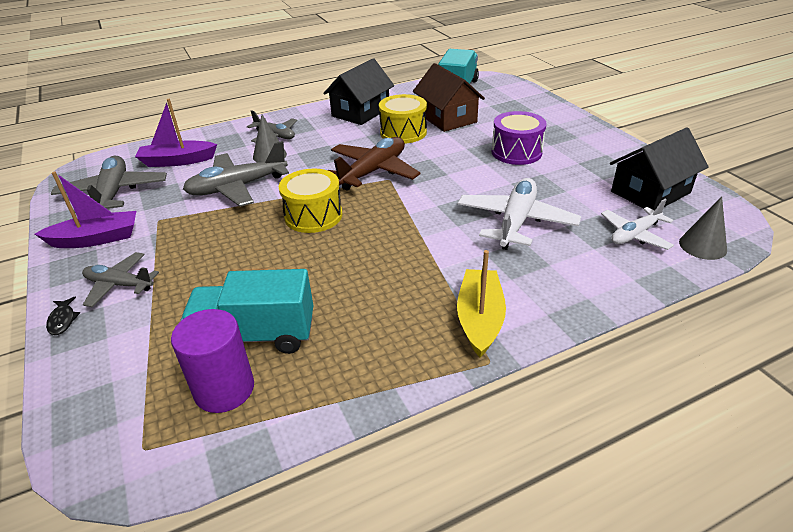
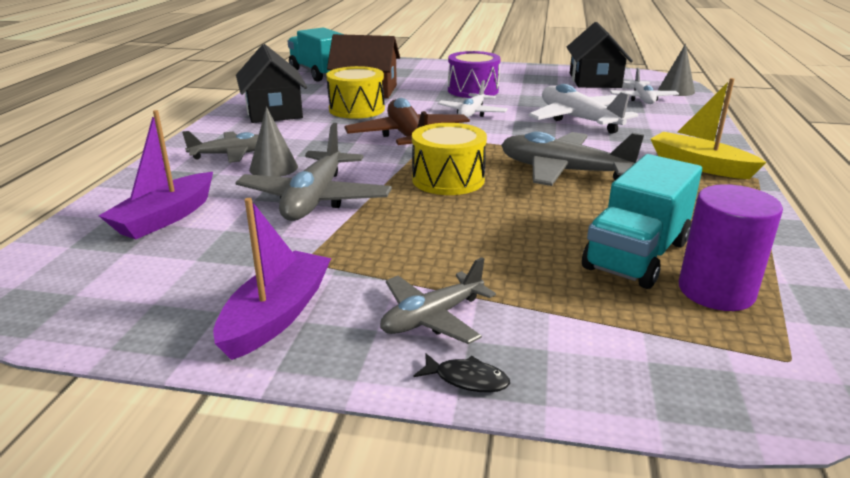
camera: 55 degrees left, 10 degrees down
(113, 194) = (164, 279): grey plane -> grey plane (563, 171)
(460, 173) = (472, 113): none -> white plane

